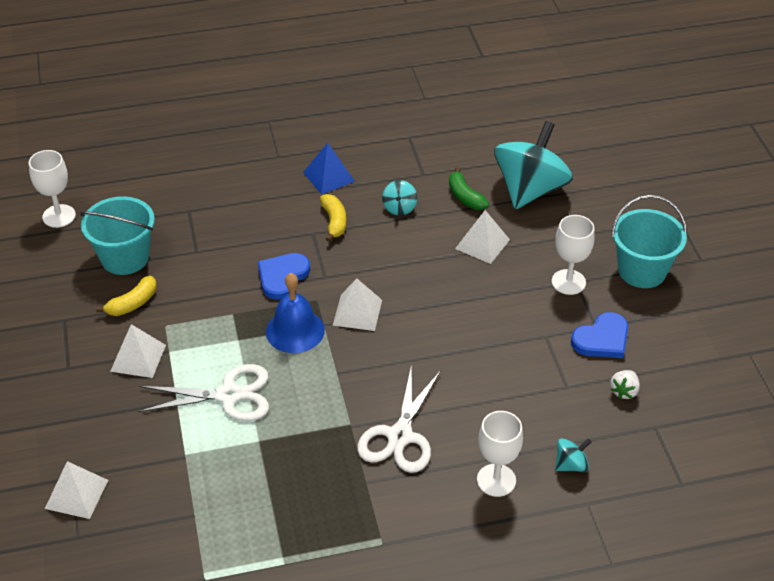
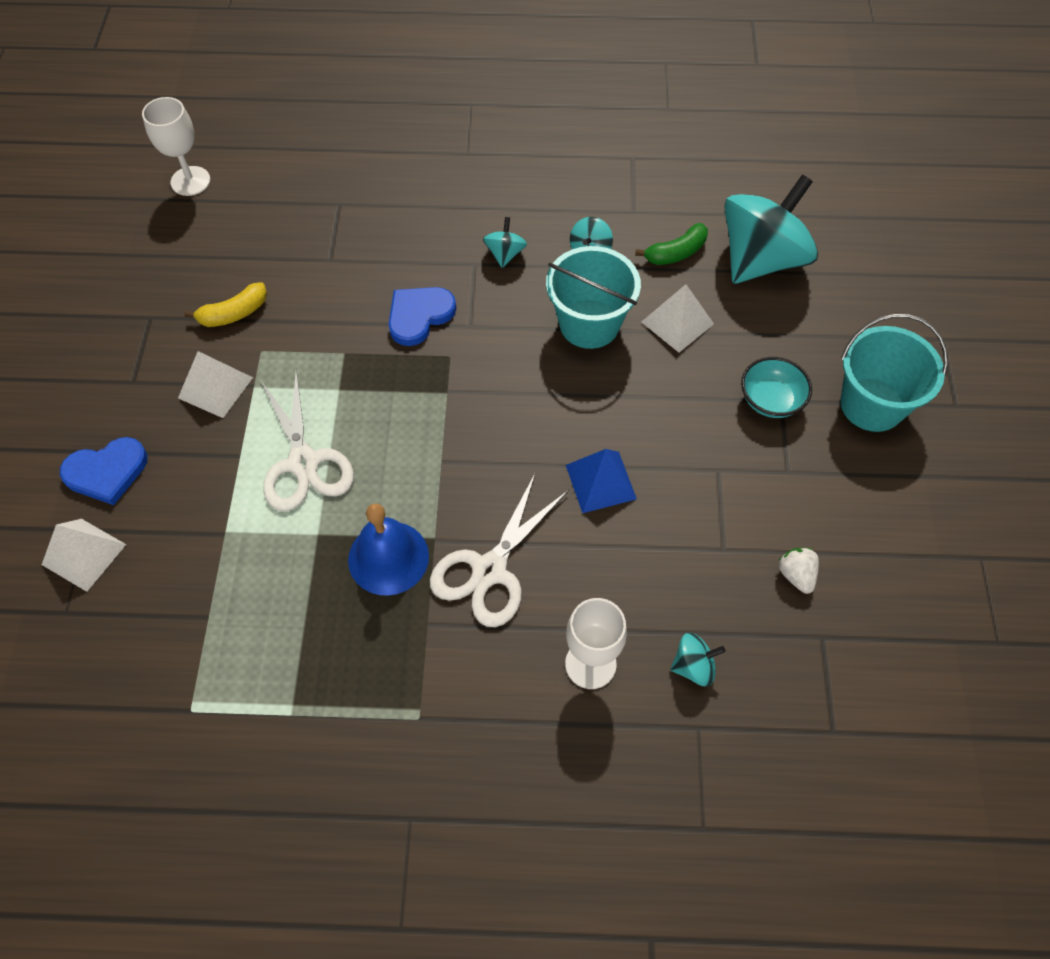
camera: 15 degrees right, 15 degrees up
(125, 258) = (245, 251): turquoise bucket -> turquoise bucket (589, 324)
(229, 395) = (303, 463): white scissors -> white scissors turned 60 degrees clockwise
(295, 330) = (410, 392): blue bell -> blue bell (388, 557)
(328, 176) = (518, 192): blue pyramid -> blue pyramid (600, 482)
(334, 222) = (505, 254): yellow banana -> turquoise spinning top
(357, 312) = (493, 384): white pyramid -> none
(465, 197) = (676, 253): green banana -> green banana turned 105 degrees counterclockwise
(568, 282) = (771, 400): white goblet -> turquoise bowl
(602, 339) = (790, 492): blue heart -> blue heart (106, 472)
(624, 391) = (796, 575): white strawberry -> white strawberry turned 120 degrees clockwise

